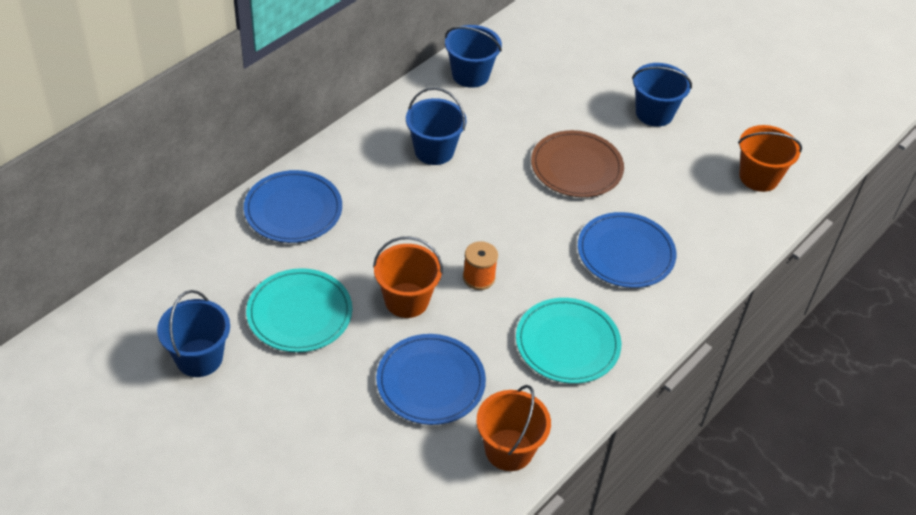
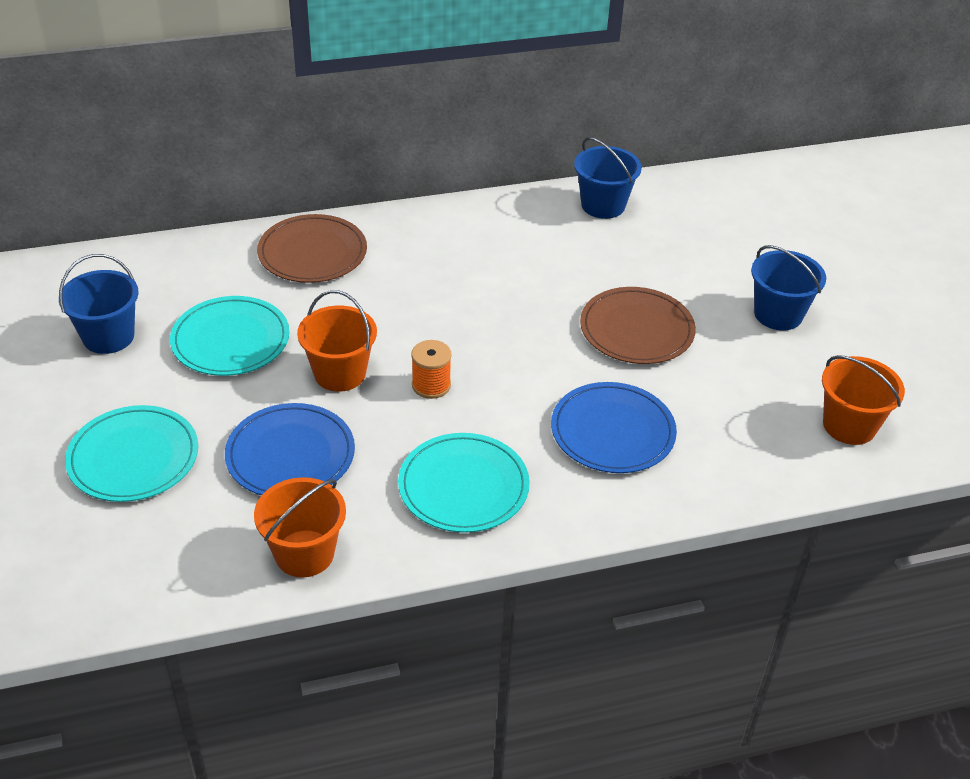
camera: 35 degrees right, 5 degrees down
(293, 210) = (312, 253): blue plate -> brown plate
(318, 445) = (133, 457): none -> turquoise plate
(434, 151) = (498, 256): blue bucket -> none

